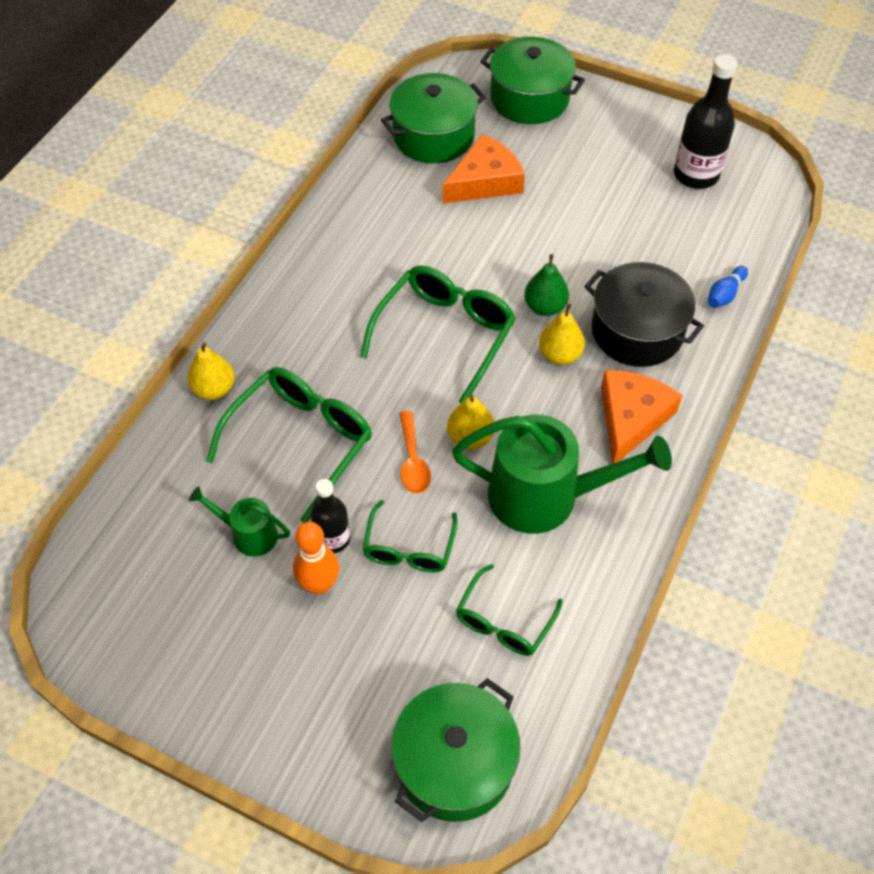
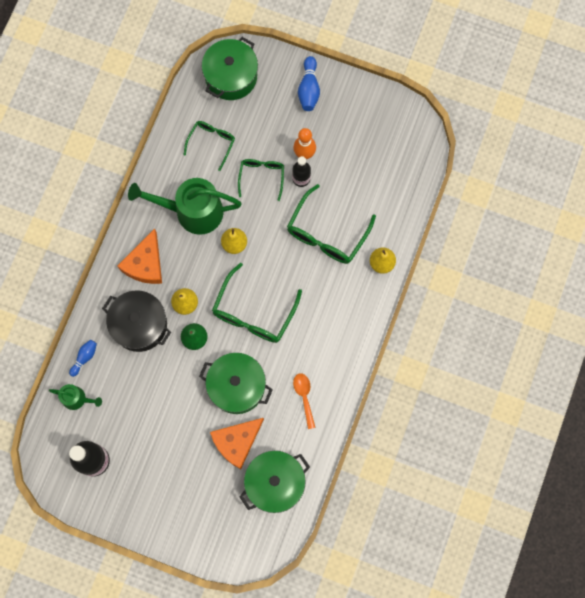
camera: 175 degrees right, 20 degrees up
(248, 534) = (344, 177): green watering can -> green watering can (77, 399)
(288, 719) = (309, 89): none -> blue bowling pin
(413, 461) = (264, 227): orange spoon -> orange spoon (304, 397)
(529, 98) = (209, 529): green pot -> green pot (237, 386)

